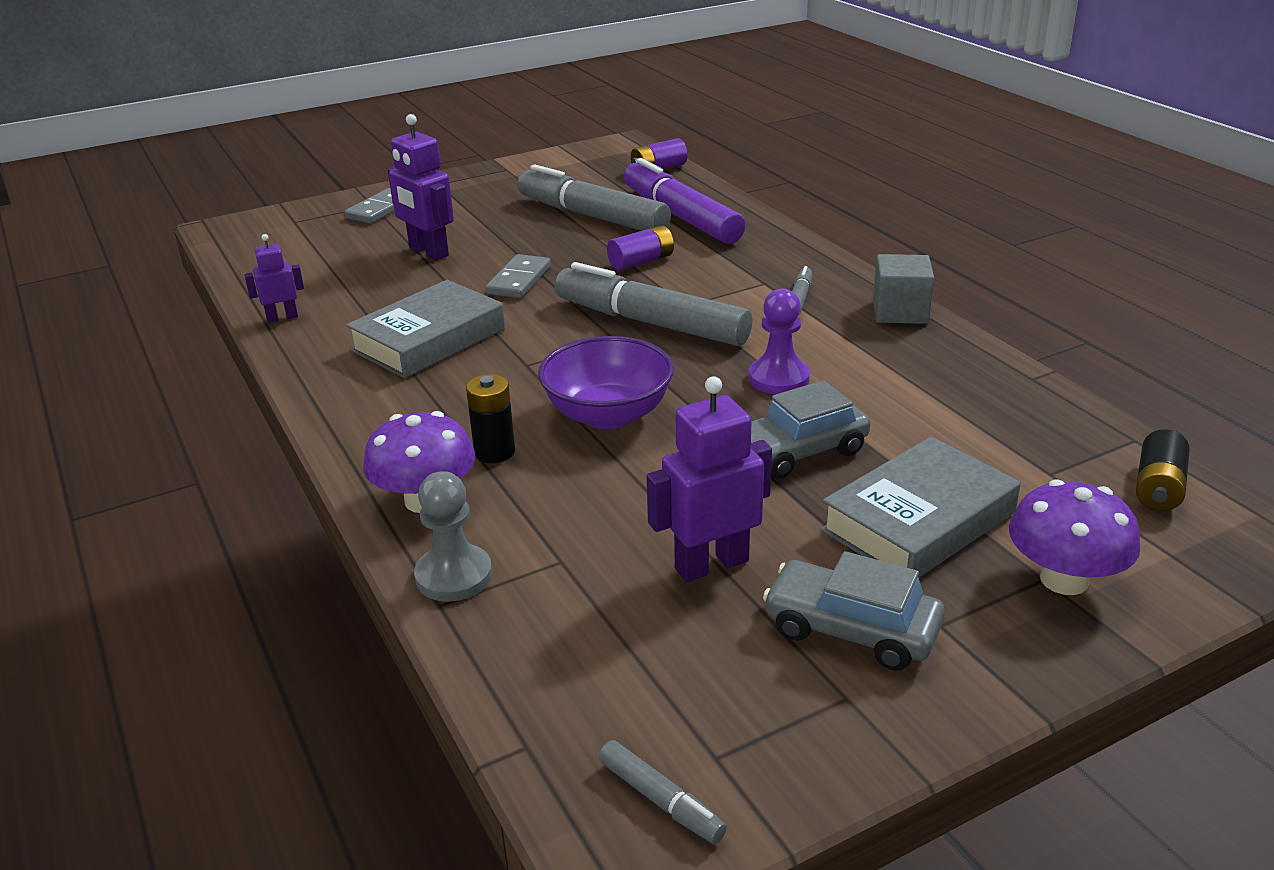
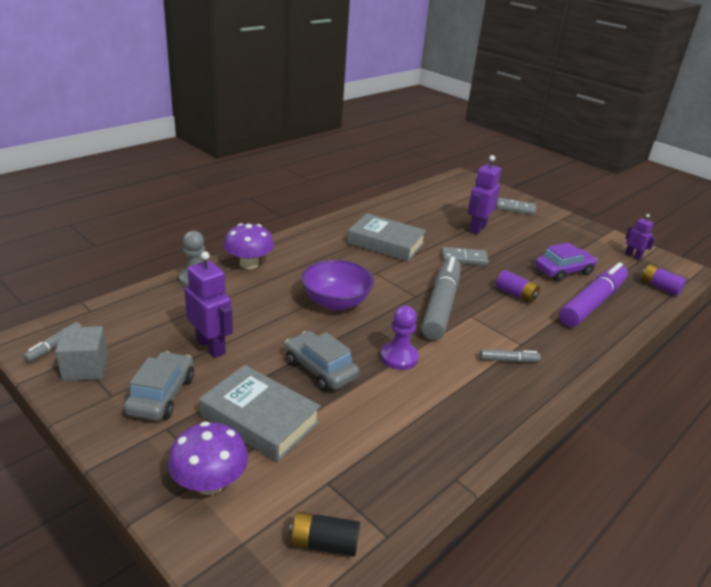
camera: 70 degrees right, 0 degrees up
(282, 317) = (387, 205): purple robot -> purple robot (633, 256)
(494, 452) = (291, 275): black battery -> none
(592, 216) = (563, 271): grey marker -> purple car
(900, 312) = (519, 408): grey cube -> grey cube (85, 368)

